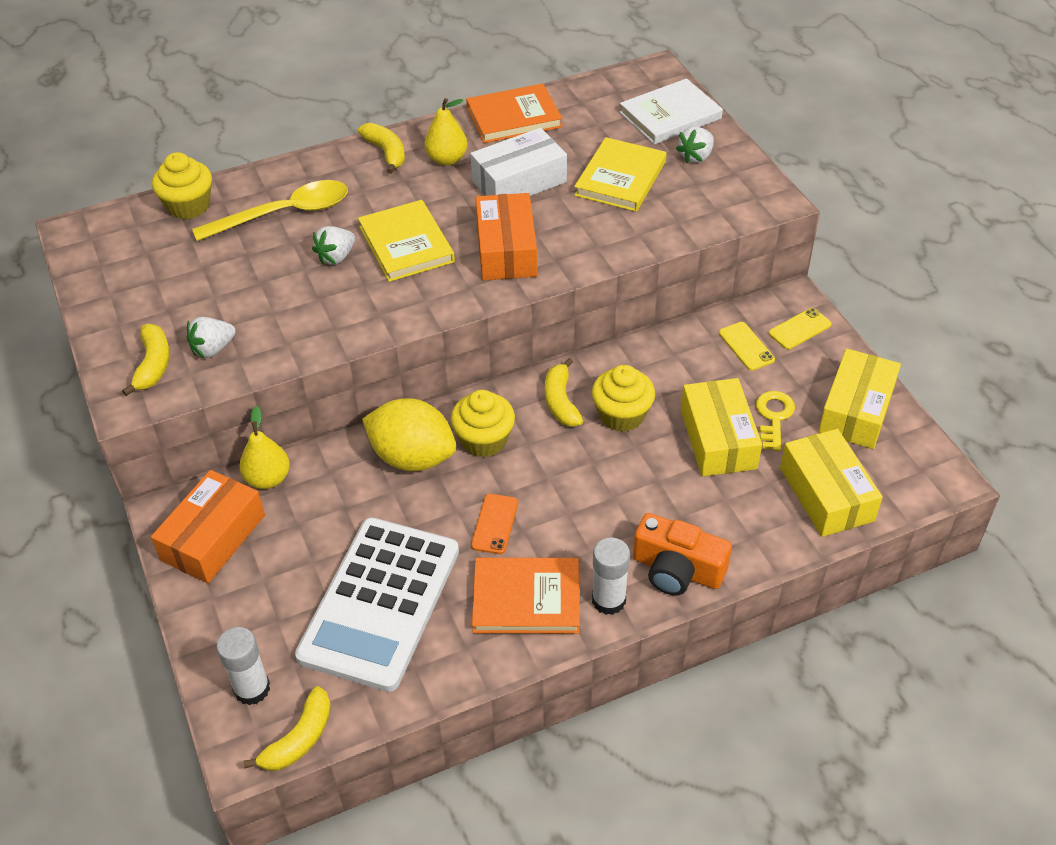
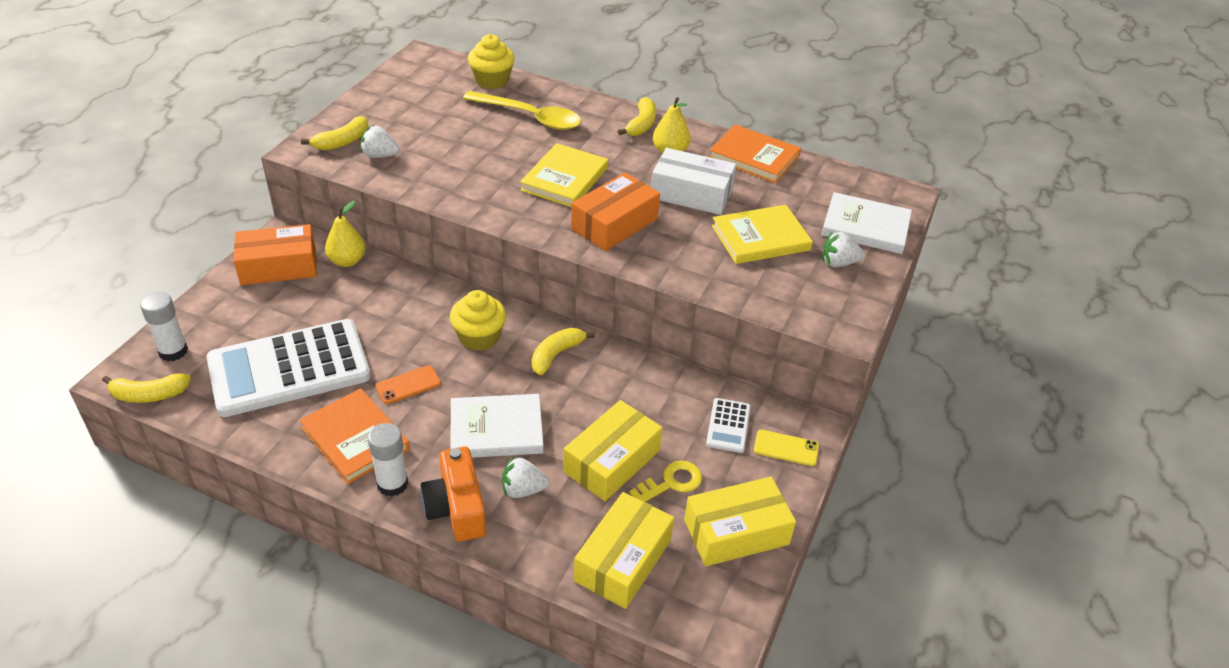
camera: 45 degrees right, 5 degrees down
(336, 257) = (517, 157): white strawberry -> white strawberry (523, 490)
(412, 457) = (429, 312): yellow lemon -> none
(611, 492) = (496, 430): none -> white book
(622, 415) = (578, 394): yellow cupcake -> none
(746, 346) = (728, 426): yellow phone -> white calculator

